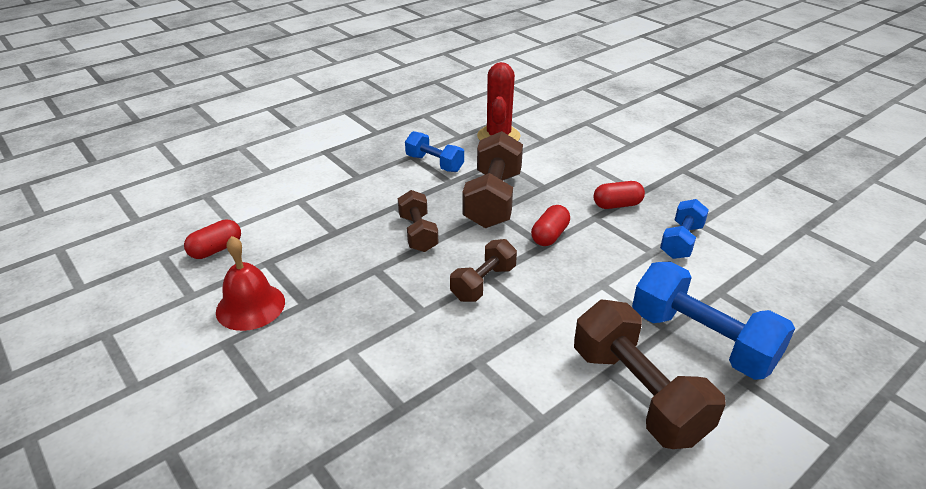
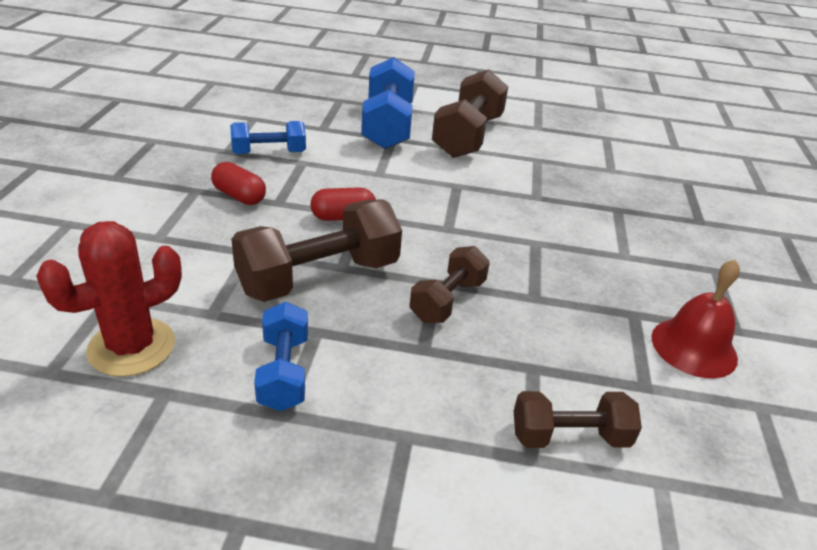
camera: 135 degrees left, 0 degrees up
(216, 249) = (706, 454): red capsule -> none
(483, 283) = (459, 226): brown dumbbell -> brown dumbbell (569, 436)

